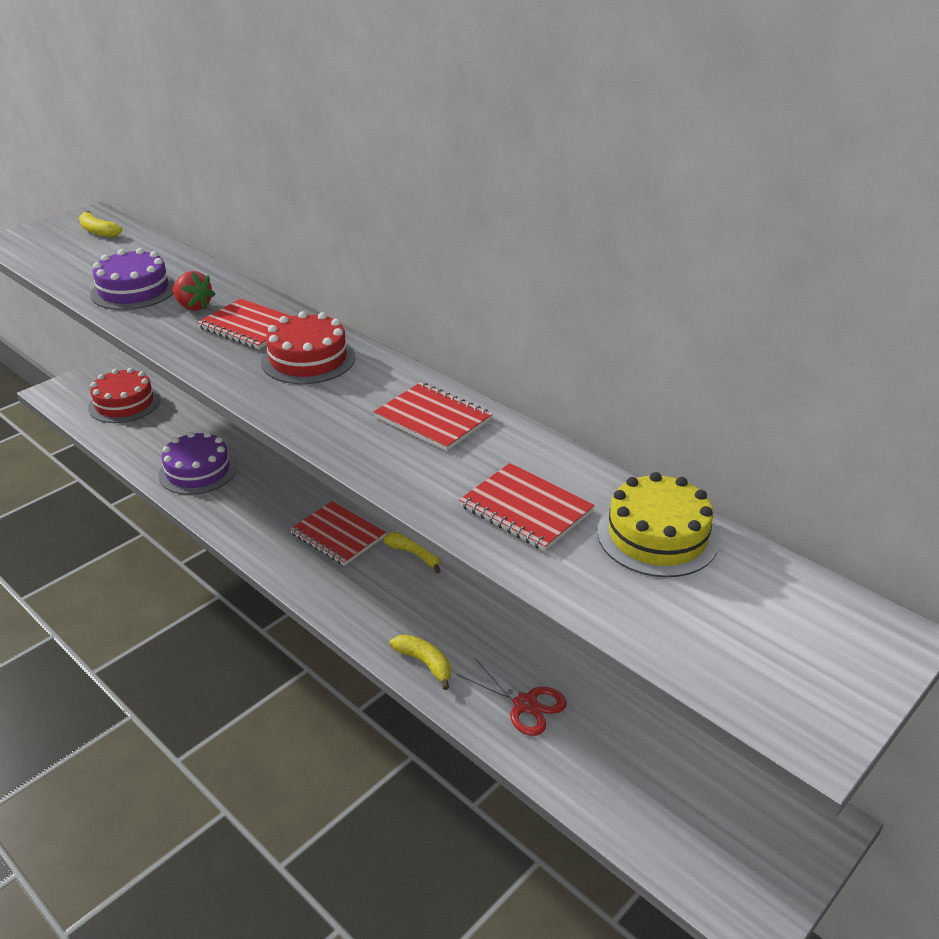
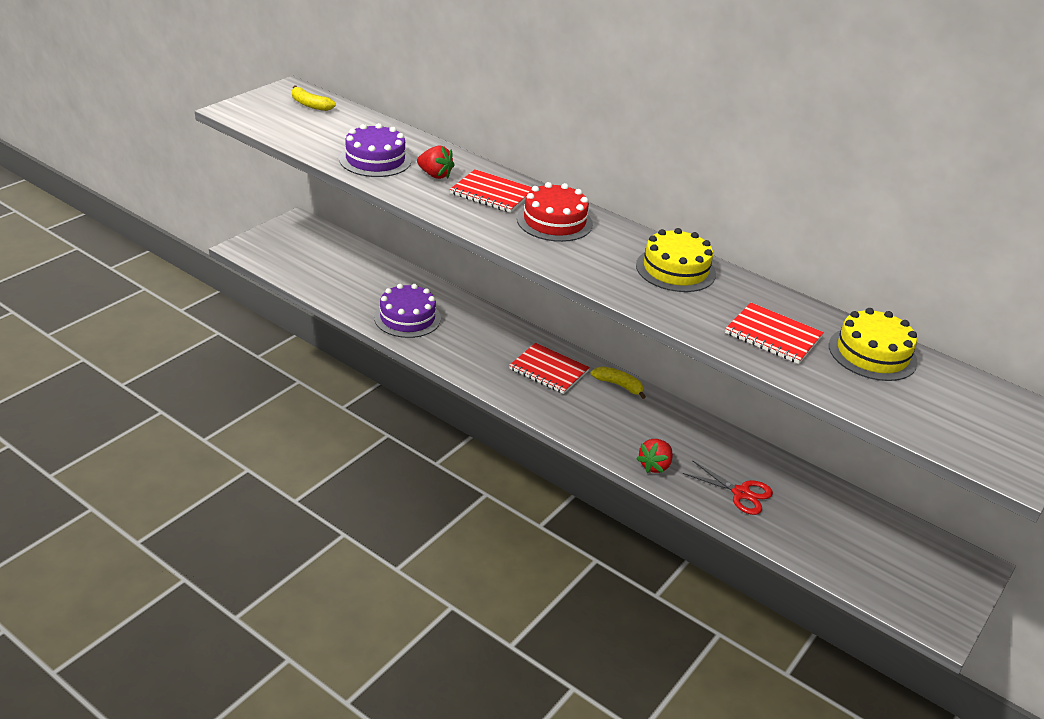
camera: 10 degrees left, 0 degrees up
(124, 403) = (315, 259): red cake -> none
(425, 663) = (654, 466): yellow banana -> red strawberry
(433, 419) = (675, 269): red notebook -> yellow cake

